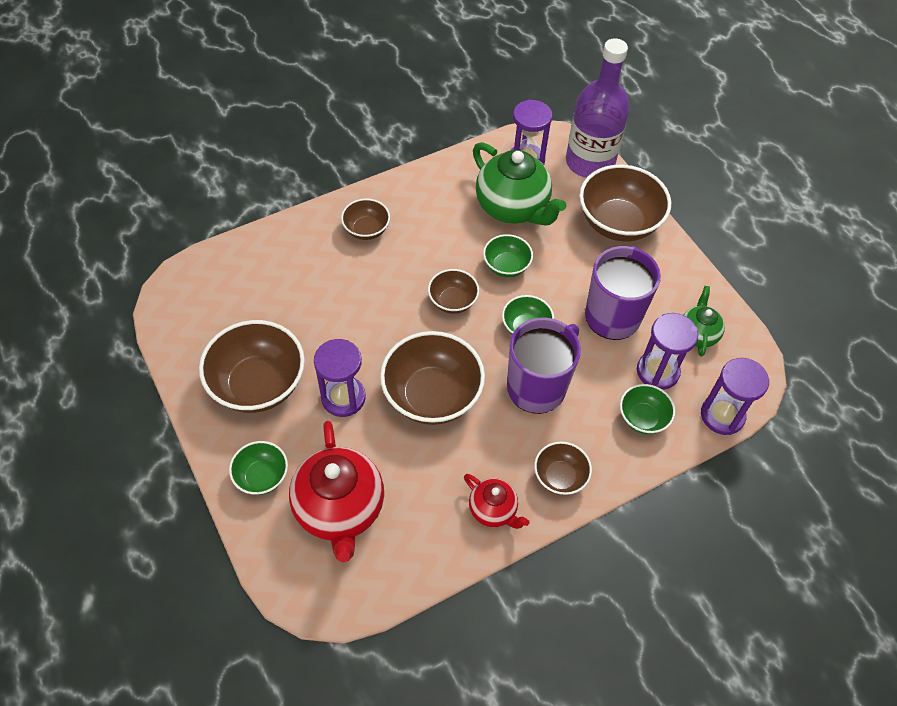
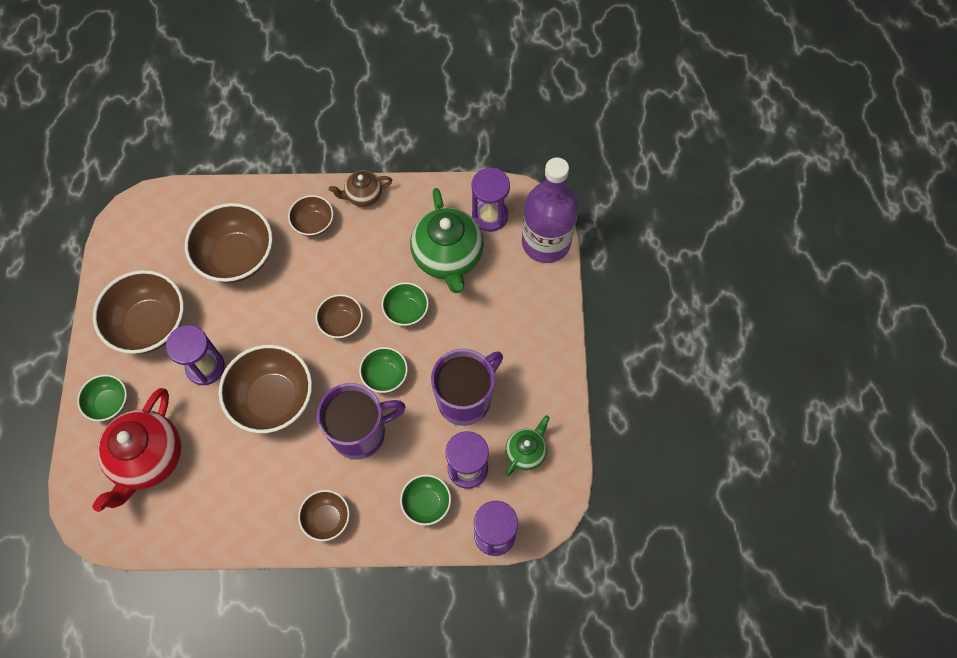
camera: 30 degrees right, 10 degrees up
(398, 189) = (363, 195): none -> brown teapot
(493, 510) = (258, 519): red teapot -> none
(618, 223) = (530, 314): brown bowl -> brown bowl (237, 257)

